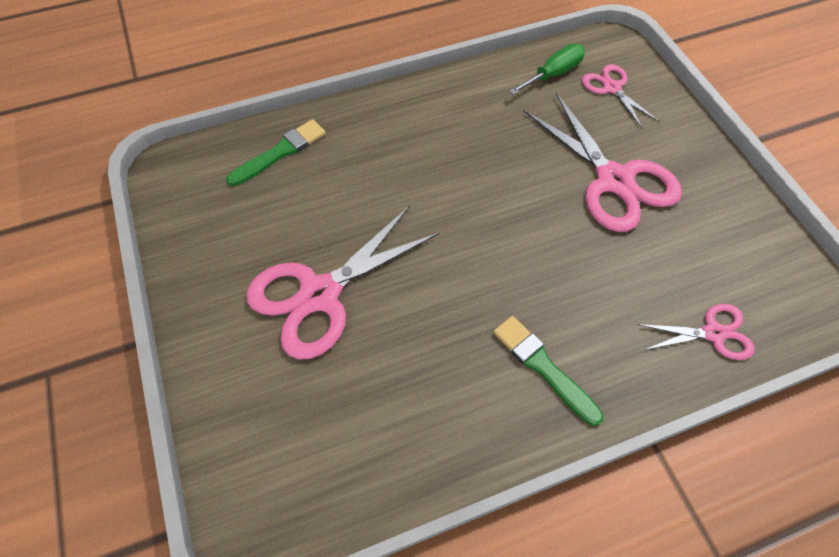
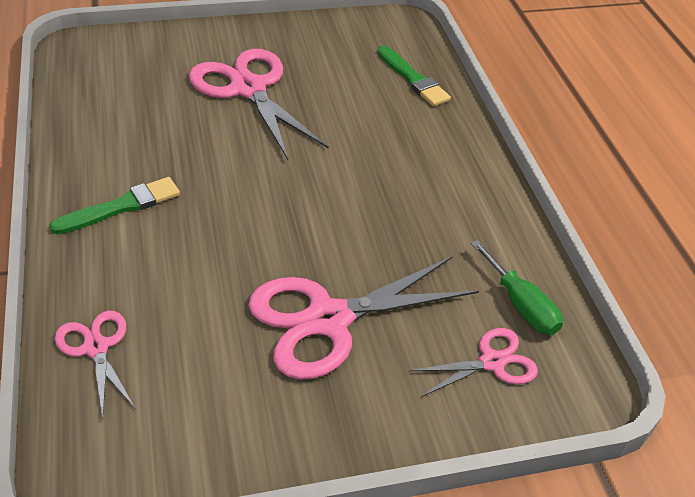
camera: 95 degrees right, 15 degrees down
(713, 333) = (96, 348): pink scissors -> pink scissors turned 150 degrees clockwise

